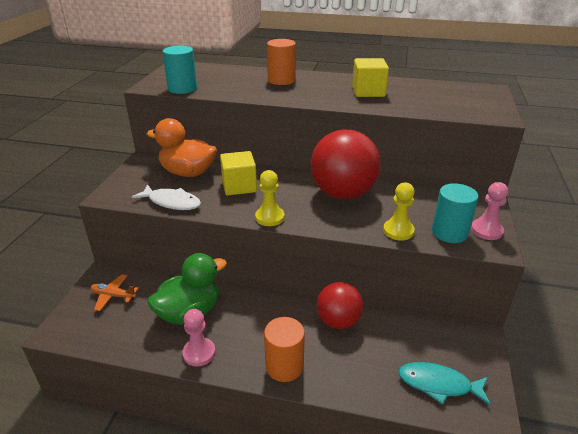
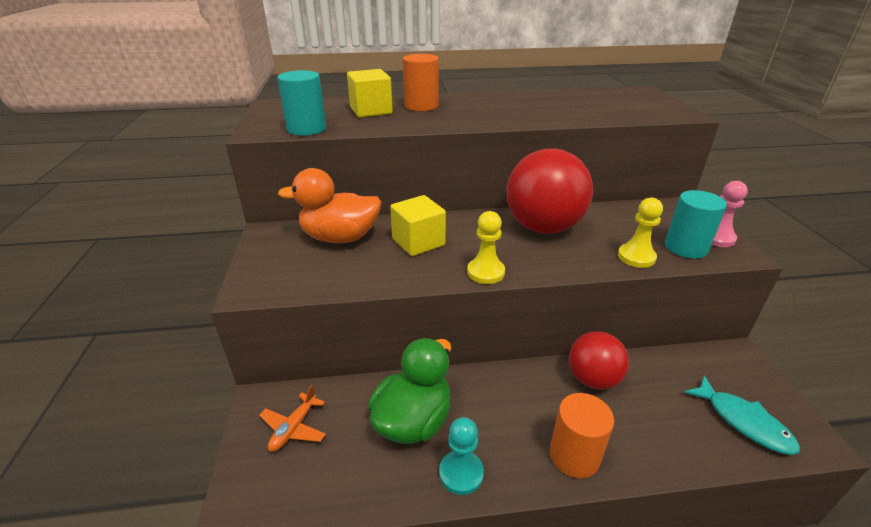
camera: 20 degrees left, 0 degrees up
(113, 296) = (294, 428): orange plane -> orange plane turned 60 degrees counterclockwise
(171, 202) = (347, 280): white fish -> none
(199, 353) = (461, 473): pink pawn -> turquoise pawn
(368, 92) = (530, 106): yellow cube -> yellow cube (371, 111)
(438, 384) = (743, 422): turquoise fish -> turquoise fish turned 120 degrees counterclockwise

